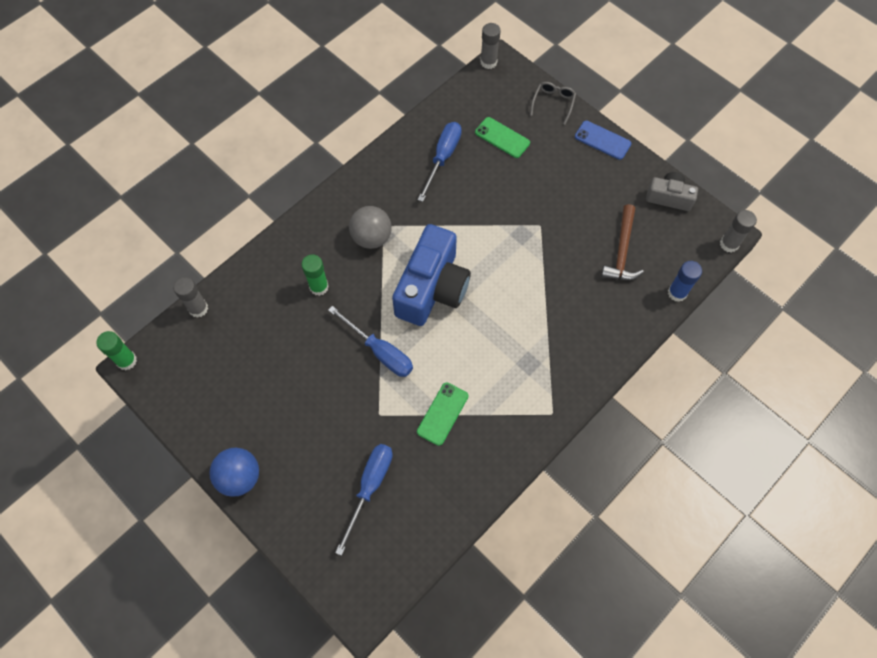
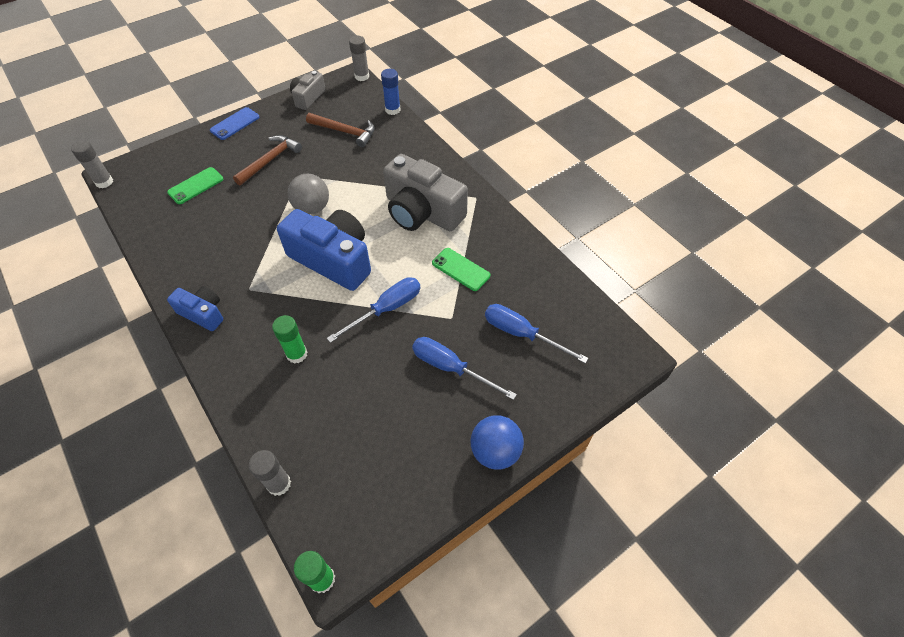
camera: 80 degrees left, 10 degrees down
(351, 198) = (203, 313): none -> blue camera
(372, 237) = (258, 300): grey ball -> grey ball (312, 208)
(443, 158) = (194, 231): blue screwdriver -> blue screwdriver (451, 368)
(516, 359) = (422, 212): none -> grey camera
(553, 103) = (179, 146): grey glasses -> none
(555, 191) = (270, 160): none -> brown hammer

